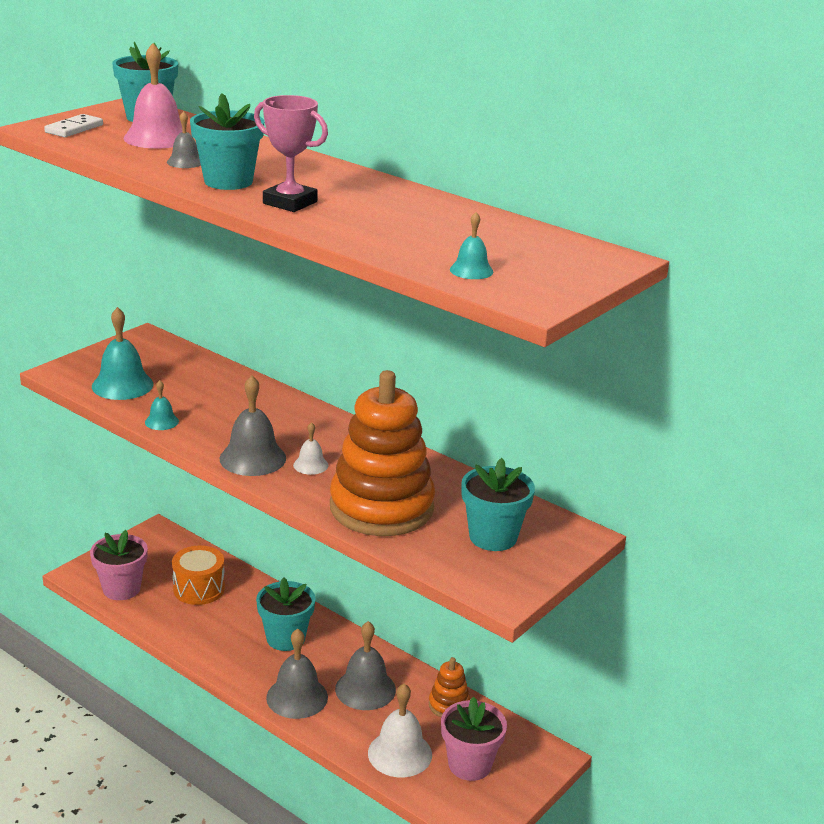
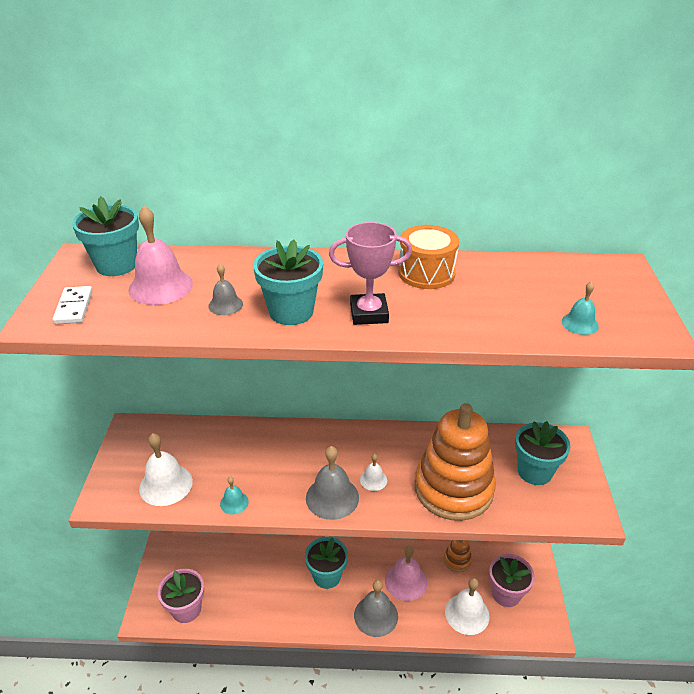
camera: 35 degrees left, 10 degrees up
(122, 385) = (166, 484): turquoise bell -> white bell
(199, 589) = (237, 574): orange drum -> orange drum (426, 273)
(365, 689) = (406, 581): grey bell -> pink bell

